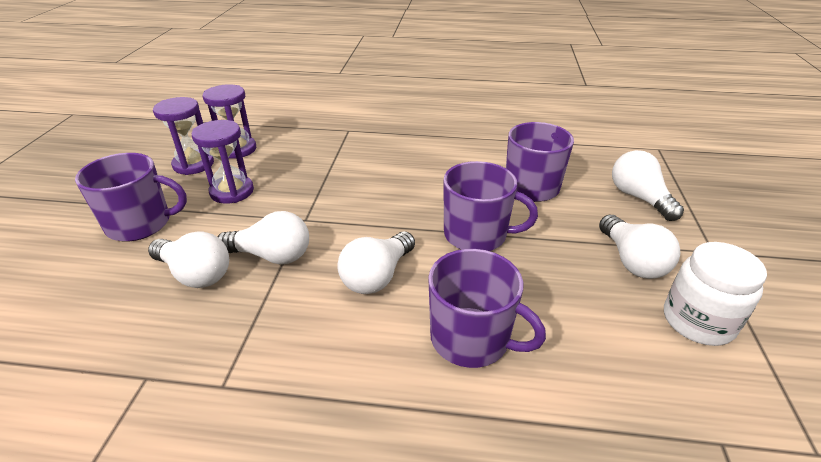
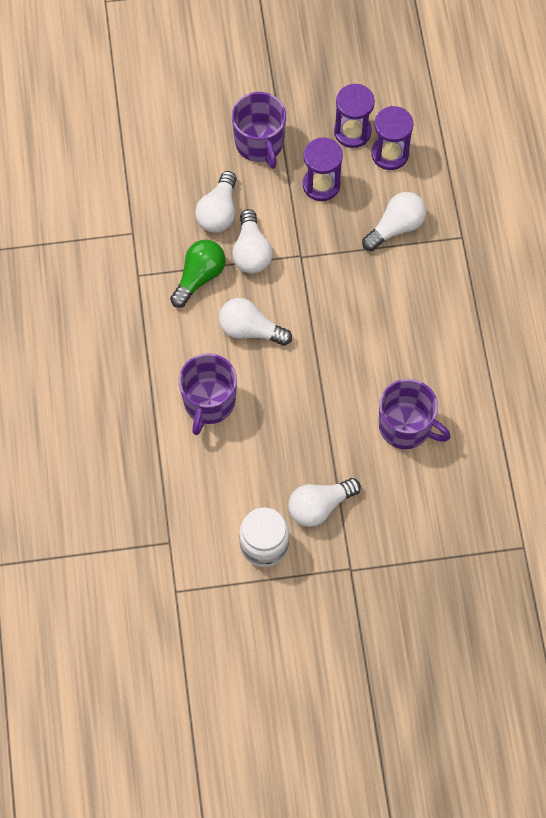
camera: 75 degrees right, 30 degrees up
(273, 311) = (199, 277): none -> green light bulb
(477, 235) = (319, 389): purple mug -> none
(639, 198) = (416, 519): white light bulb -> white light bulb (396, 227)

